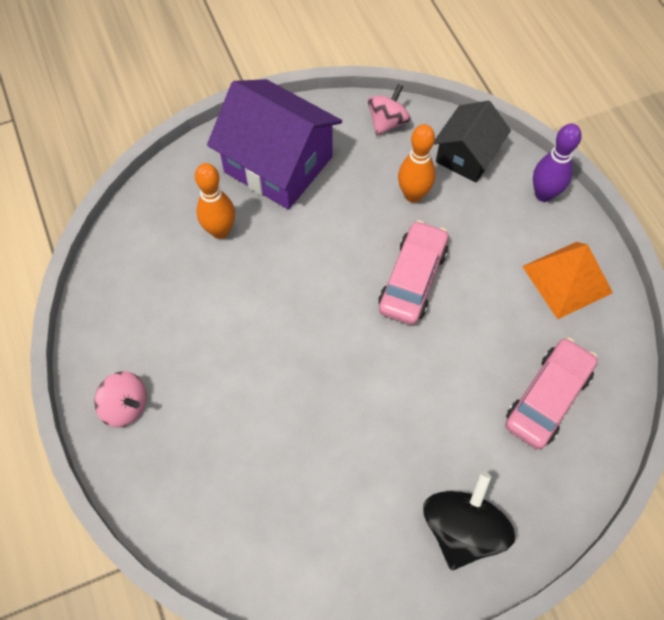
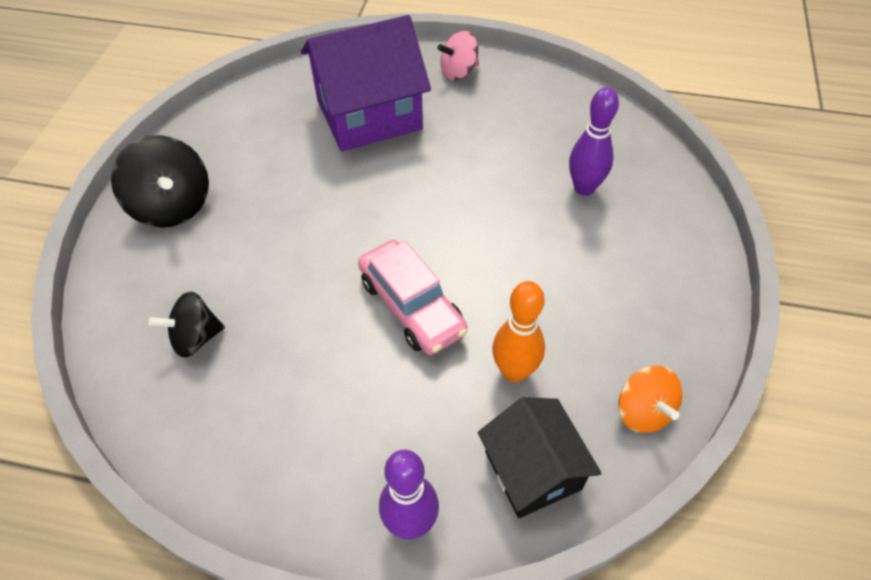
camera: 125 degrees right, 10 degrees down
(220, 231) = (584, 188): orange bowling pin -> purple bowling pin
(278, 164) = (640, 269): purple house -> purple house (369, 114)
(387, 122) = (643, 411): pink spinning top -> orange spinning top
(547, 398) = (196, 338): pink car -> black spinning top
(567, 279) = (285, 456): orange pyramid -> none

